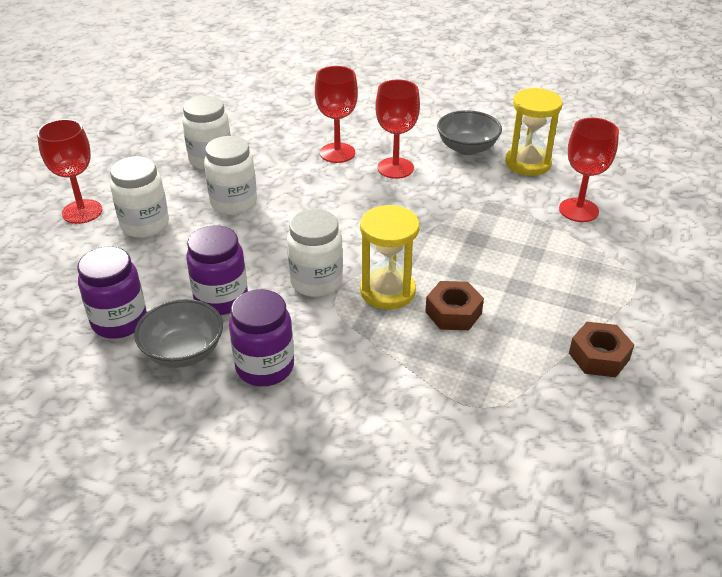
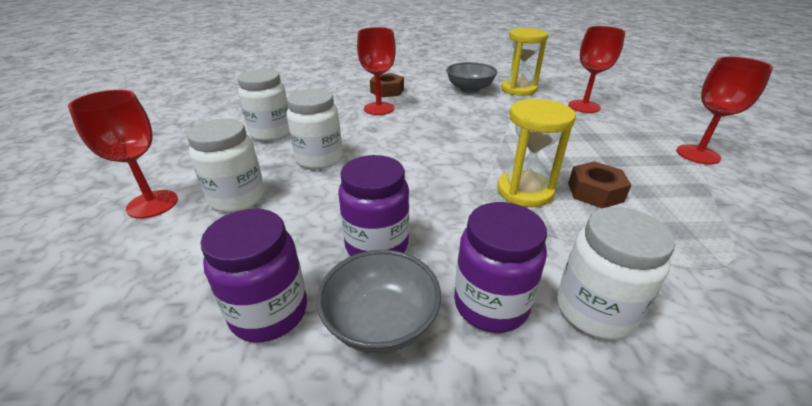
camera: 25 degrees left, 5 degrees down
(316, 281) = (456, 201): white jar -> white jar (594, 310)
(395, 168) = (433, 109): red goblet -> red goblet (698, 154)
(599, 356) = (735, 191): brown nut -> brown nut (387, 91)

